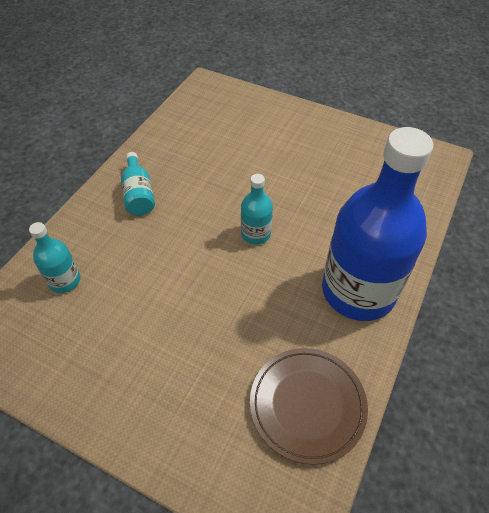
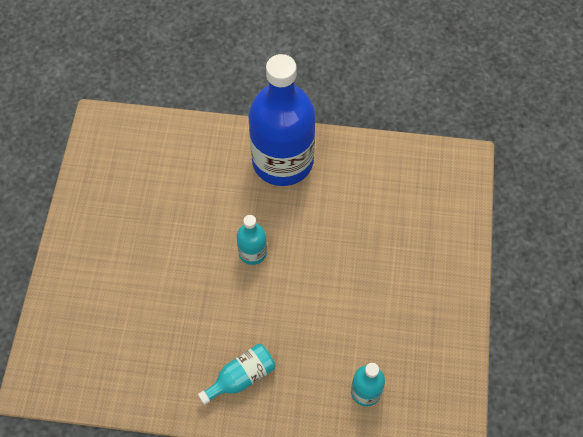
camera: 110 degrees left, 10 degrees up
(307, 405) = (390, 173): brown plate -> none

